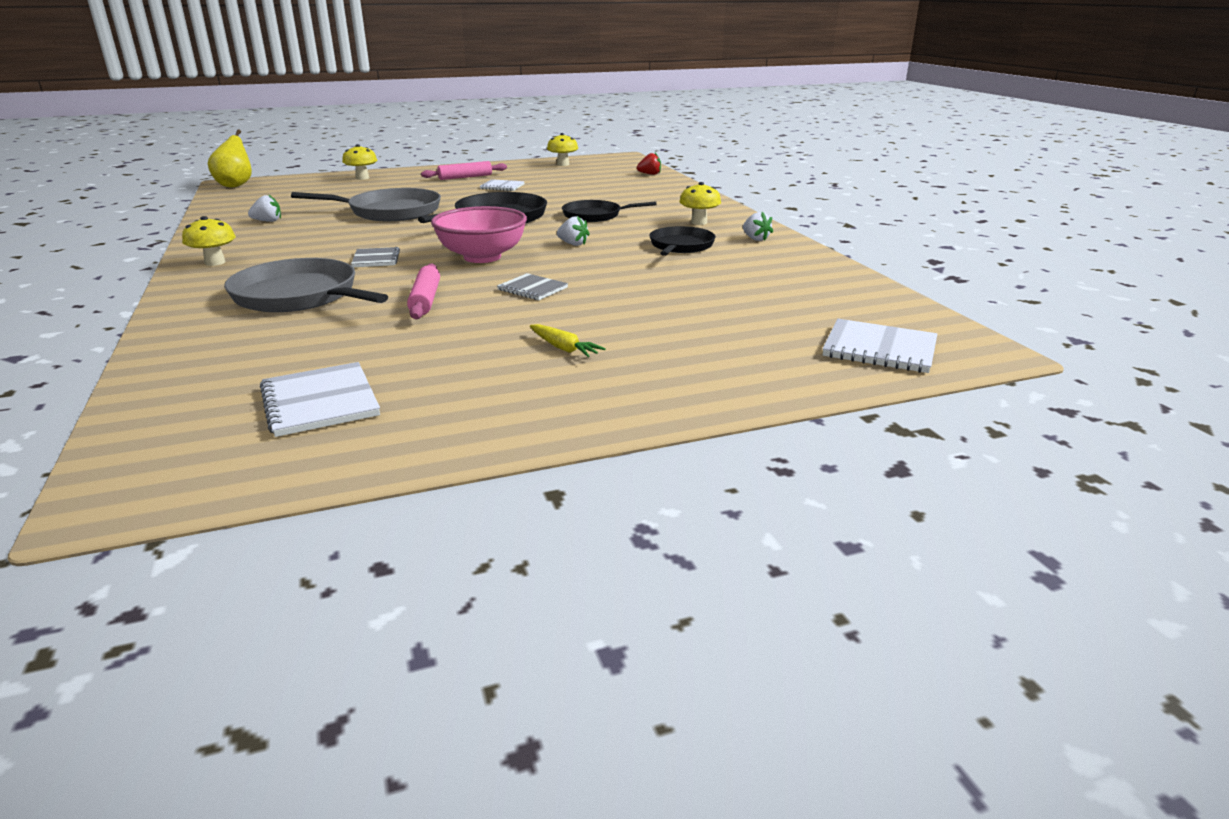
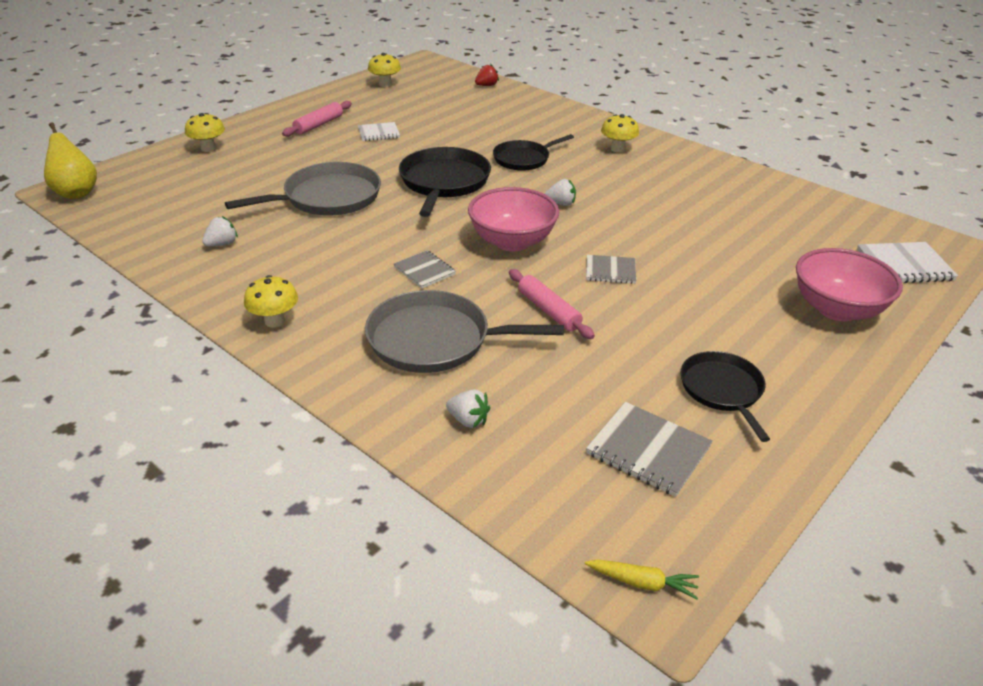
camera: 30 degrees left, 10 degrees up
(320, 402) = (648, 451): white notebook -> grey notebook
(564, 348) = (726, 331): yellow carrot -> yellow carrot (642, 583)
(680, 246) = (645, 185): black pan -> black pan (722, 390)
(722, 361) = (836, 309): none -> pink bowl
(755, 239) = (685, 161): white strawberry -> white strawberry (468, 420)

